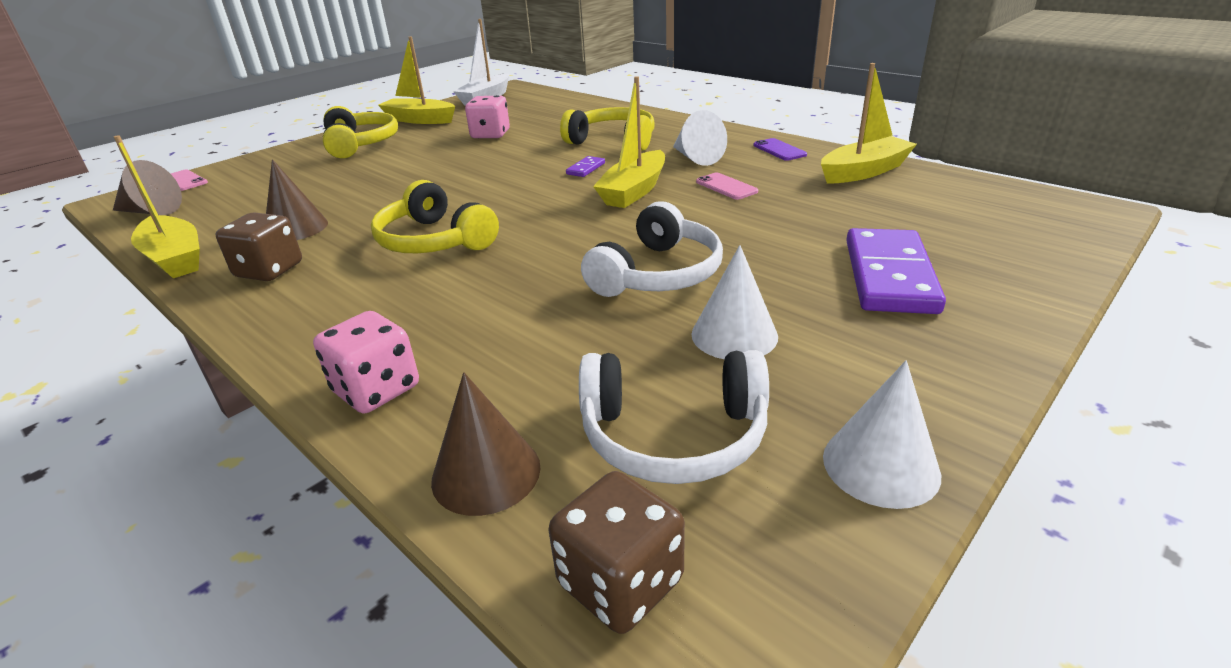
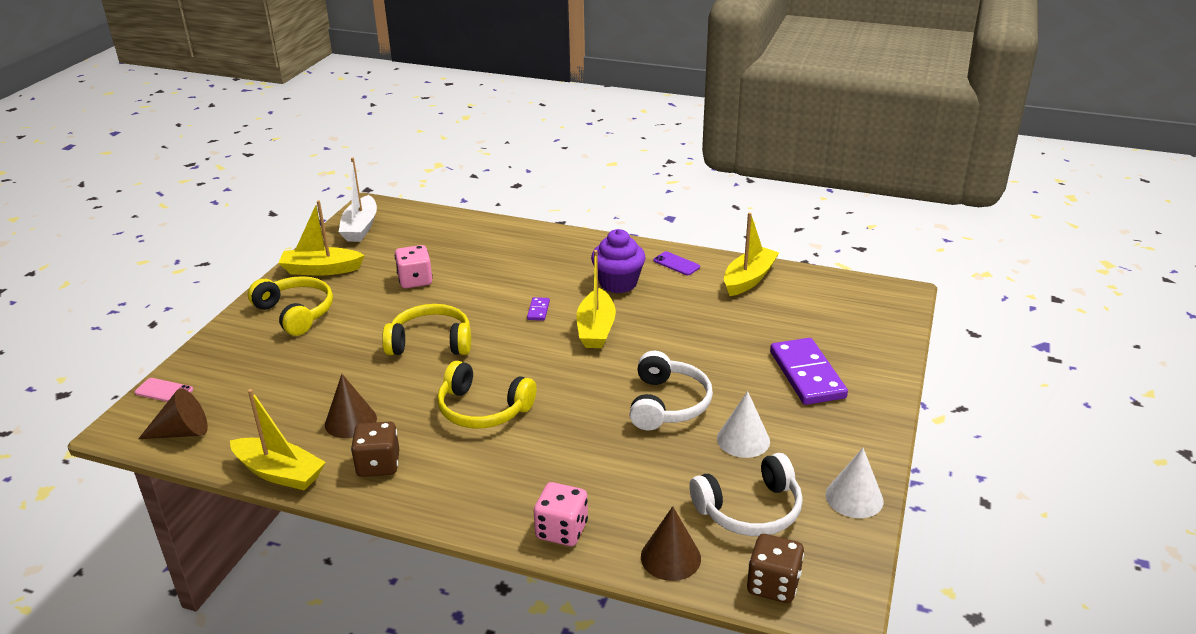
camera: 25 degrees left, 0 degrees up
(613, 141) = (535, 272): yellow headphones -> yellow headphones (431, 342)
(696, 158) = (618, 283): white cone -> purple cupcake
(726, 187) = (661, 312): pink phone -> none

